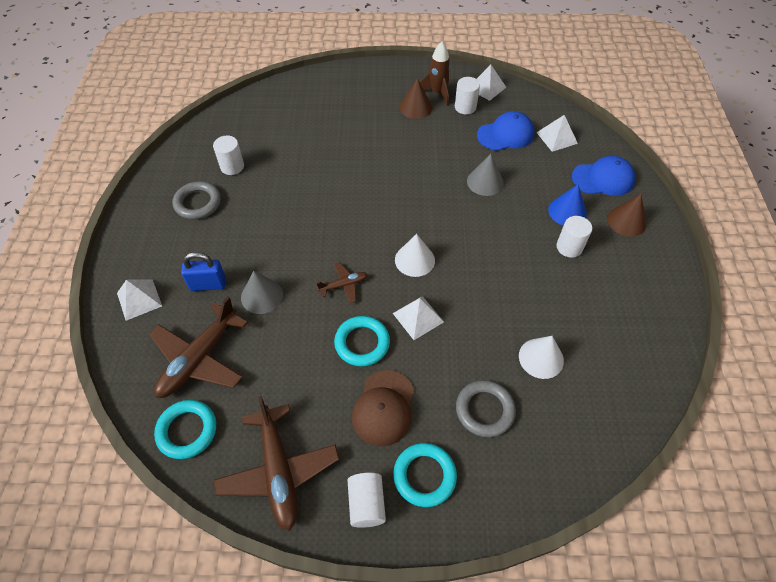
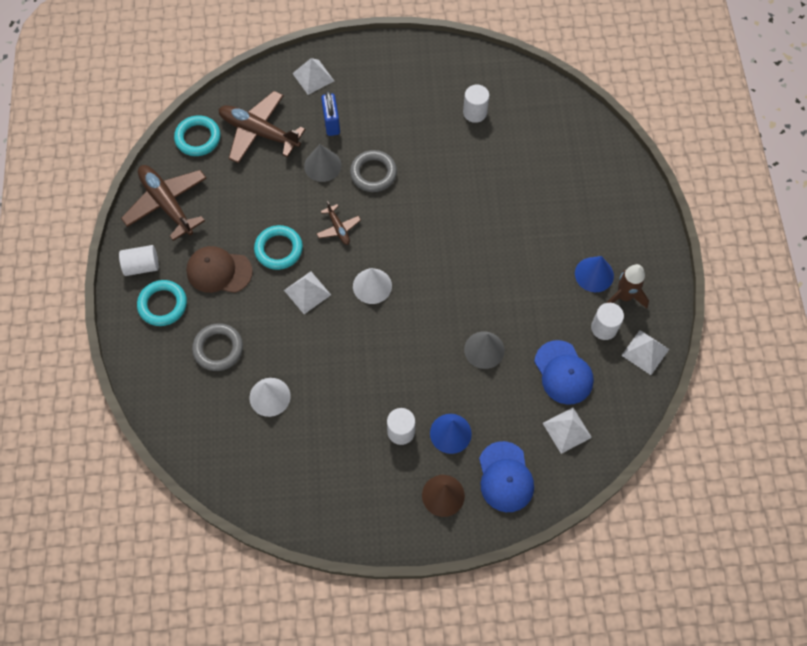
camera: 85 degrees right, 10 degrees up
(198, 203) = (424, 94): grey ring -> grey ring (373, 173)
(278, 471) = (167, 204): brown plane -> brown plane turned 75 degrees clockwise
(415, 107) = (594, 274): brown cone -> blue cone

